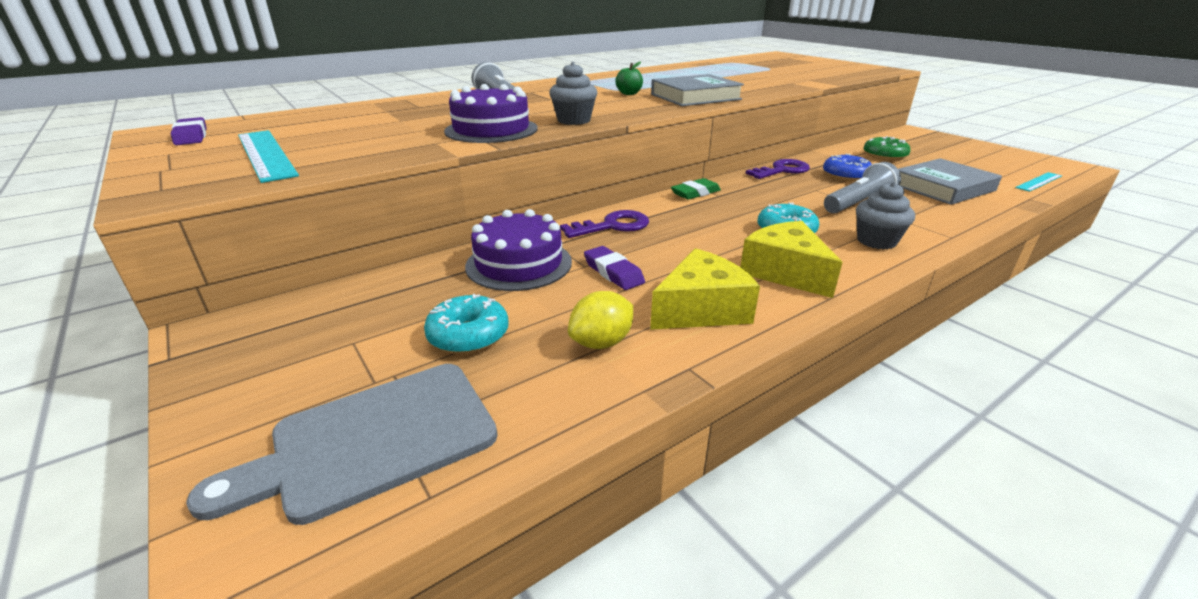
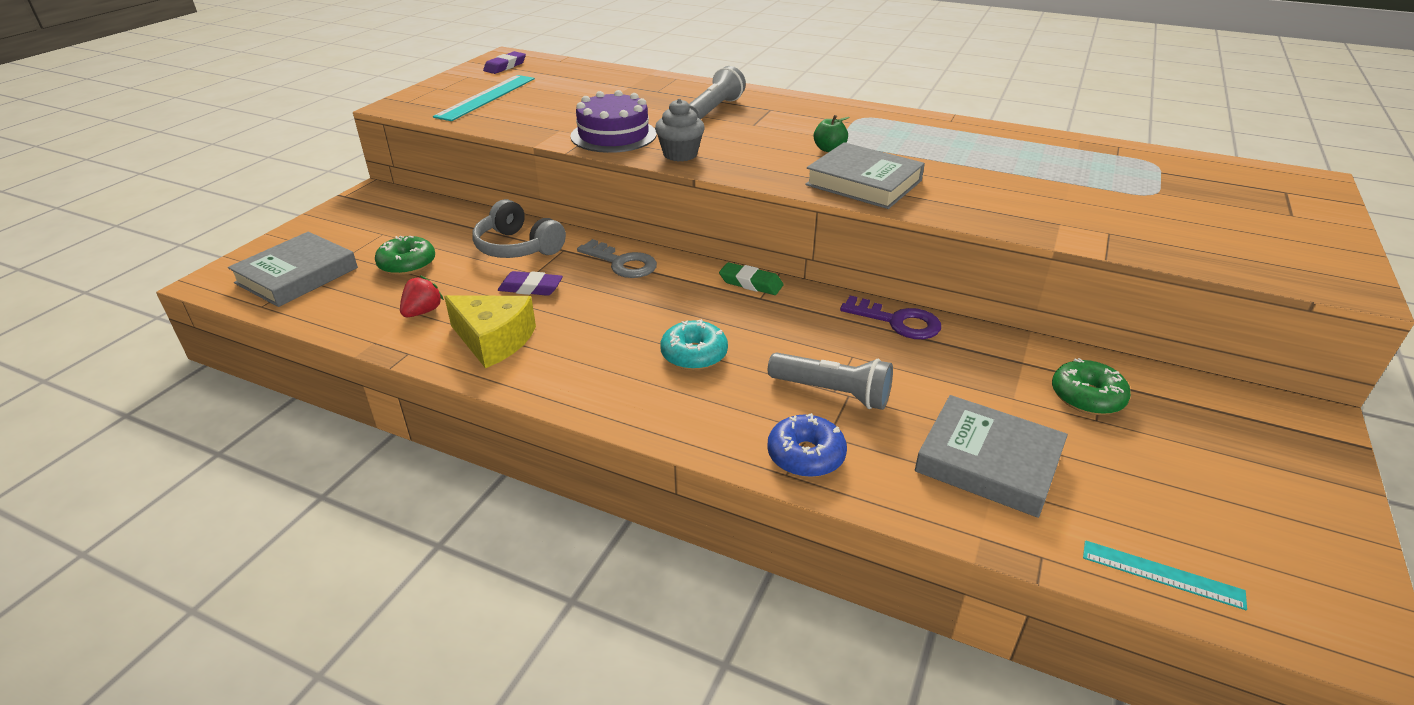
camera: 60 degrees right, 5 degrees up
(373, 440) = (297, 275): grey cutting board -> grey book
(468, 335) = (407, 264): turquoise donut -> green donut
(519, 264) = (517, 247): purple cake -> grey headphones
(601, 342) = (423, 312): yellow lemon -> red strawberry
(612, 226) = (622, 263): purple key -> grey key
(613, 272) = (531, 288): purple eraser -> purple eraser turned 75 degrees clockwise
(785, 272) = (592, 369): yellow cheese -> none
(845, 176) = (936, 372): blue donut -> blue donut (805, 455)
(876, 241) = (718, 416): grey cupcake -> none

